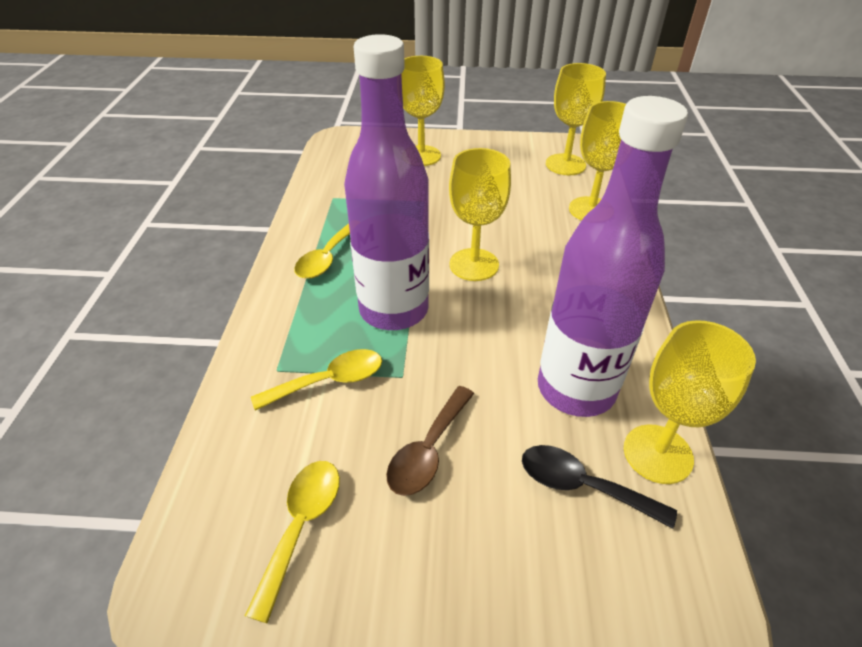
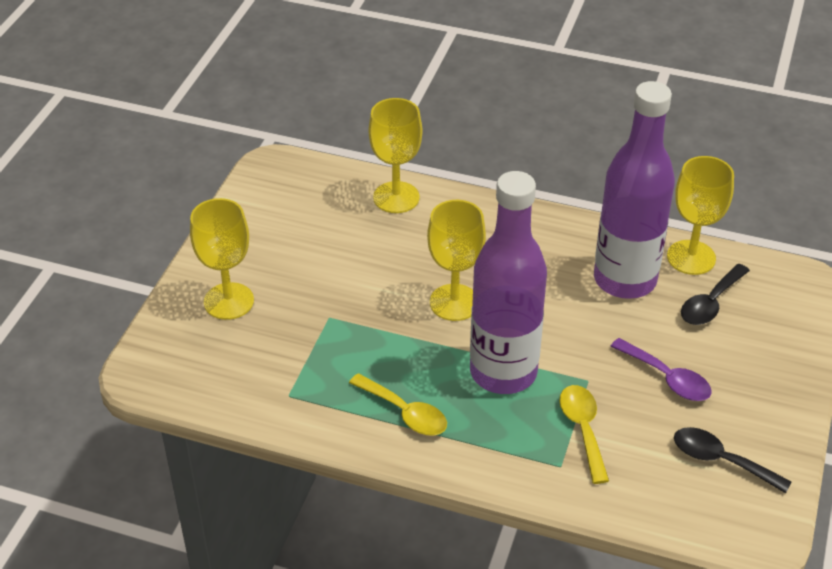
camera: 75 degrees left, 0 degrees up
(301, 525) = (720, 460): yellow spoon -> black spoon
(428, 451) = (667, 378): brown spoon -> purple spoon
(565, 164) = (304, 189): yellow goblet -> none

